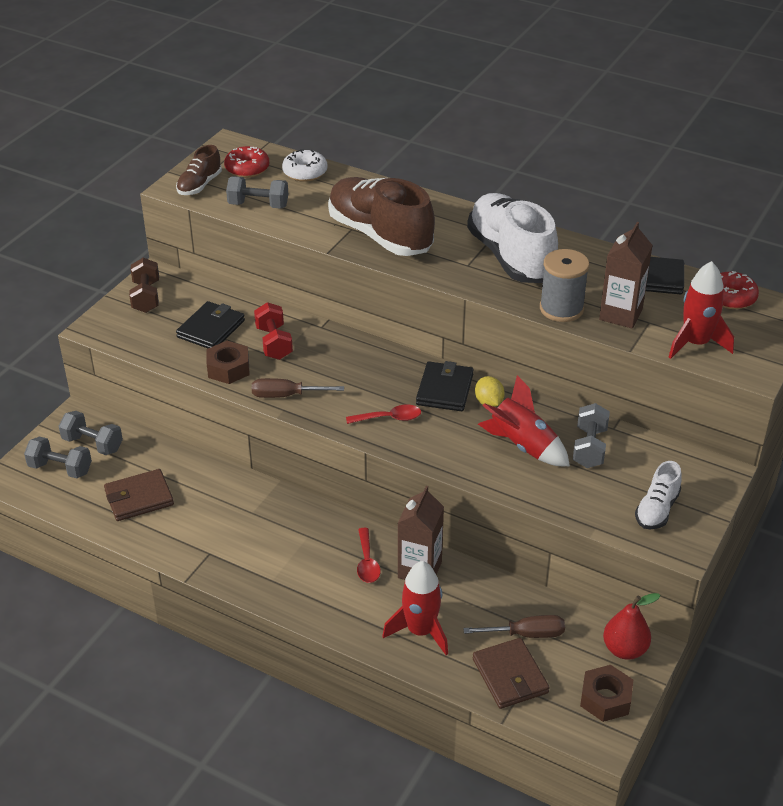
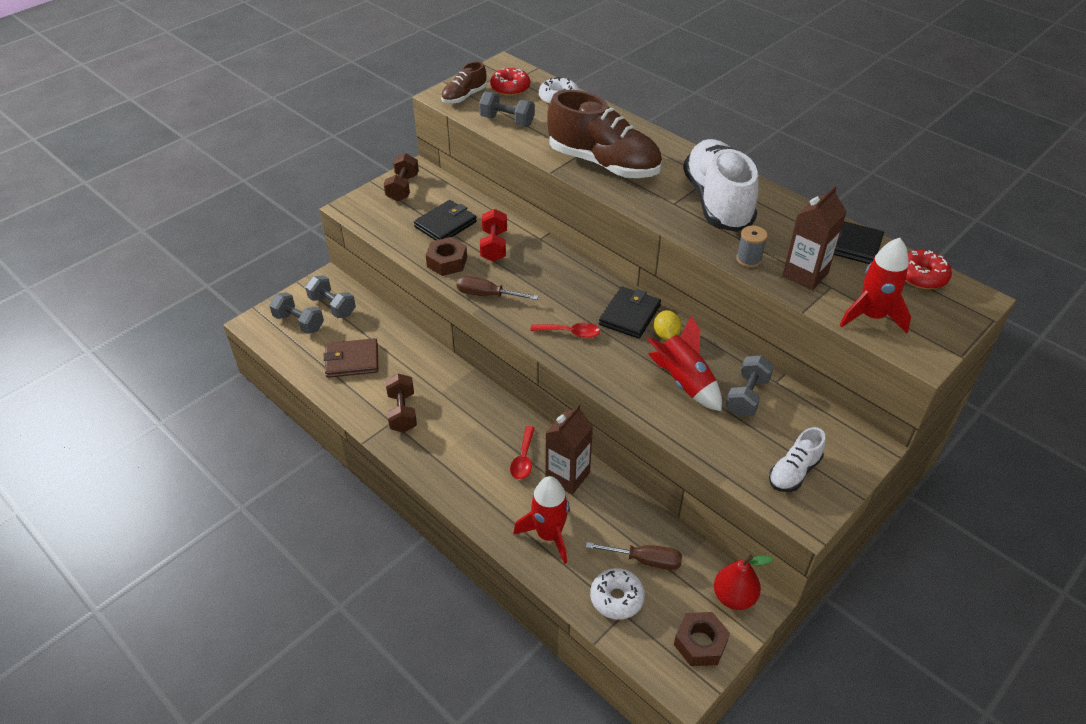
camera: 15 degrees right, 5 degrees up
(217, 541) = (402, 412): none -> brown dumbbell
(380, 235) = (603, 163): brown shoe -> brown shoe turned 150 degrees clockwise
(510, 676) = (616, 598): brown wallet -> white donut
(561, 309) = (749, 259): grey spool -> grey spool, size x0.59

